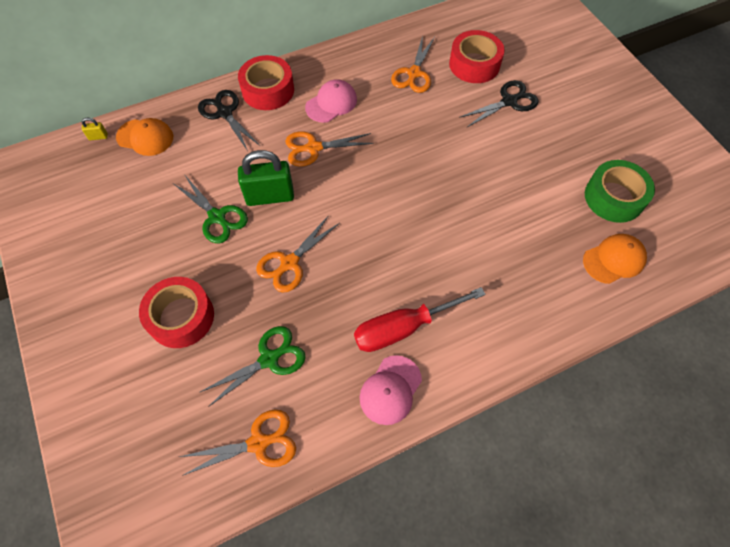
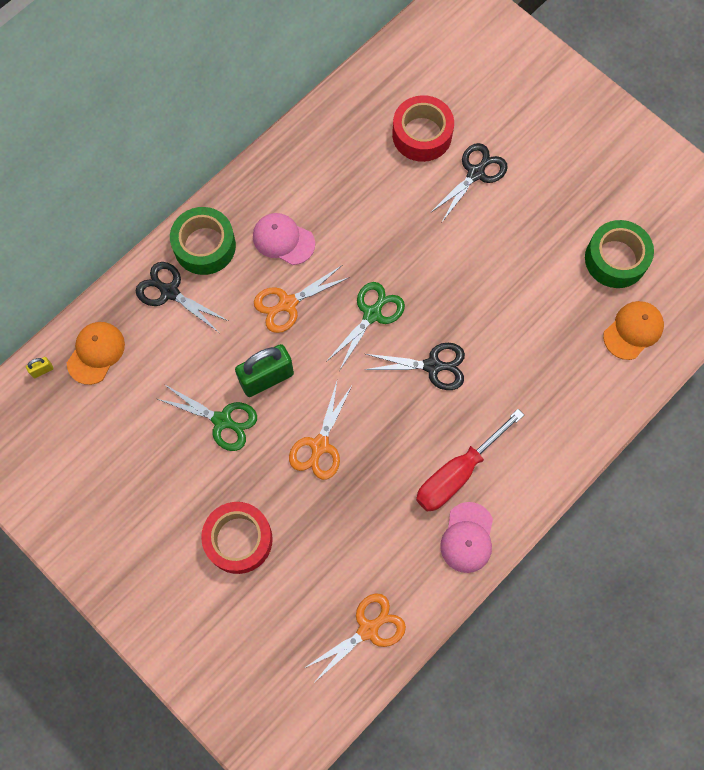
camera: 20 degrees left, 10 degrees up
(145, 137) = (96, 353): orange cap -> orange cap turned 60 degrees counterclockwise
(268, 90) = (204, 246): red tape -> green tape
(269, 359) = (343, 549): green scissors -> green scissors (372, 314)
(331, 103) = (283, 240): pink cap -> pink cap turned 90 degrees counterclockwise
(414, 74) = (359, 169): orange scissors -> none
(417, 231) = (433, 366): none -> black scissors

